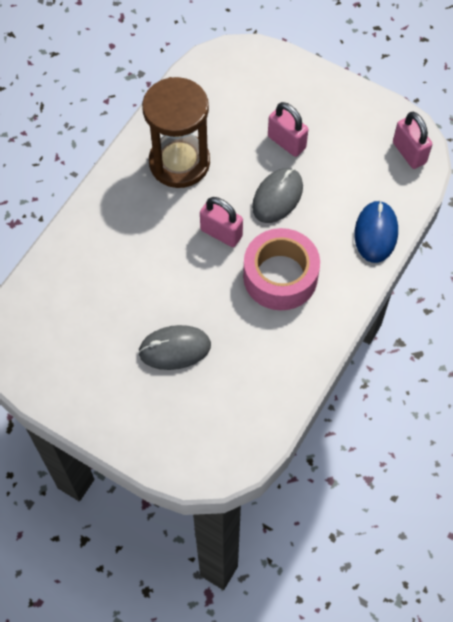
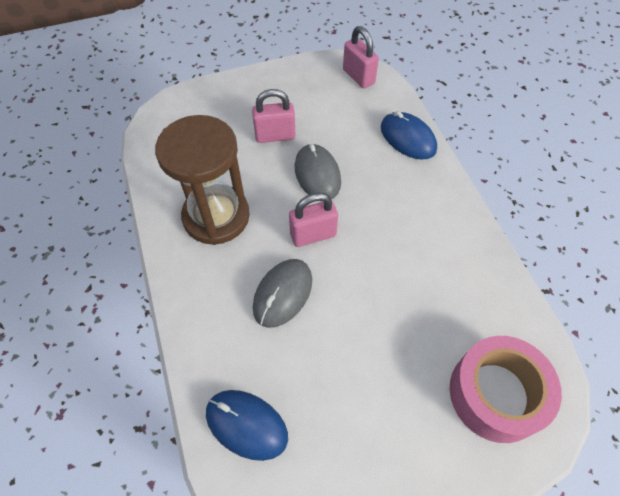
camera: 50 degrees left, 5 degrees down
(54, 296) = (246, 424): none -> blue mouse
(174, 349) = (397, 354): grey mouse -> grey mouse (282, 294)
(280, 276) = (392, 223): pink tape -> pink tape (496, 394)
(409, 153) = (358, 77): pink padlock -> pink padlock turned 45 degrees clockwise

